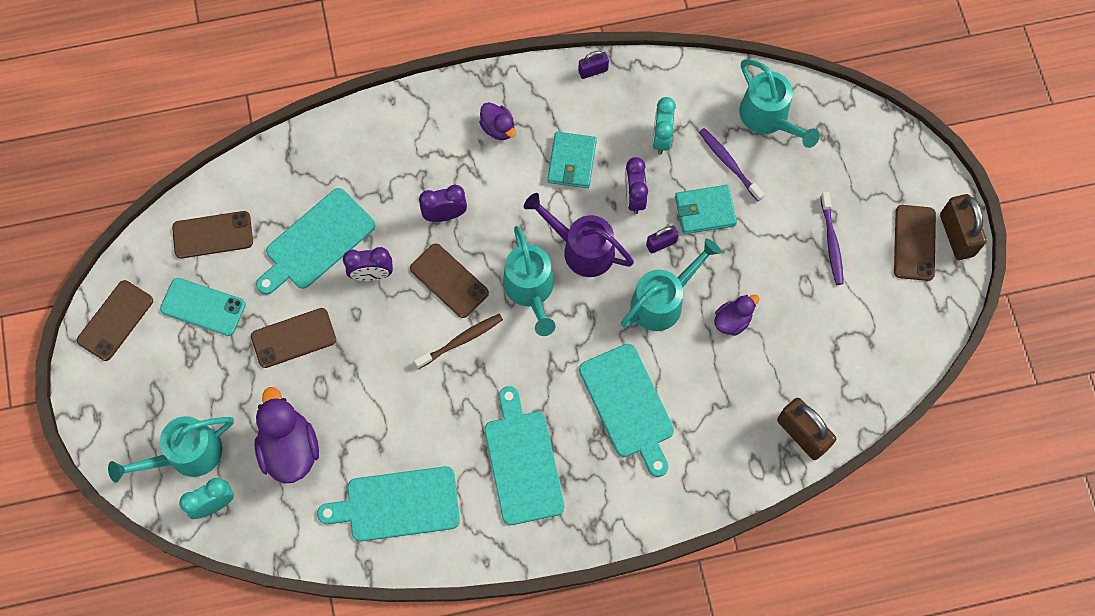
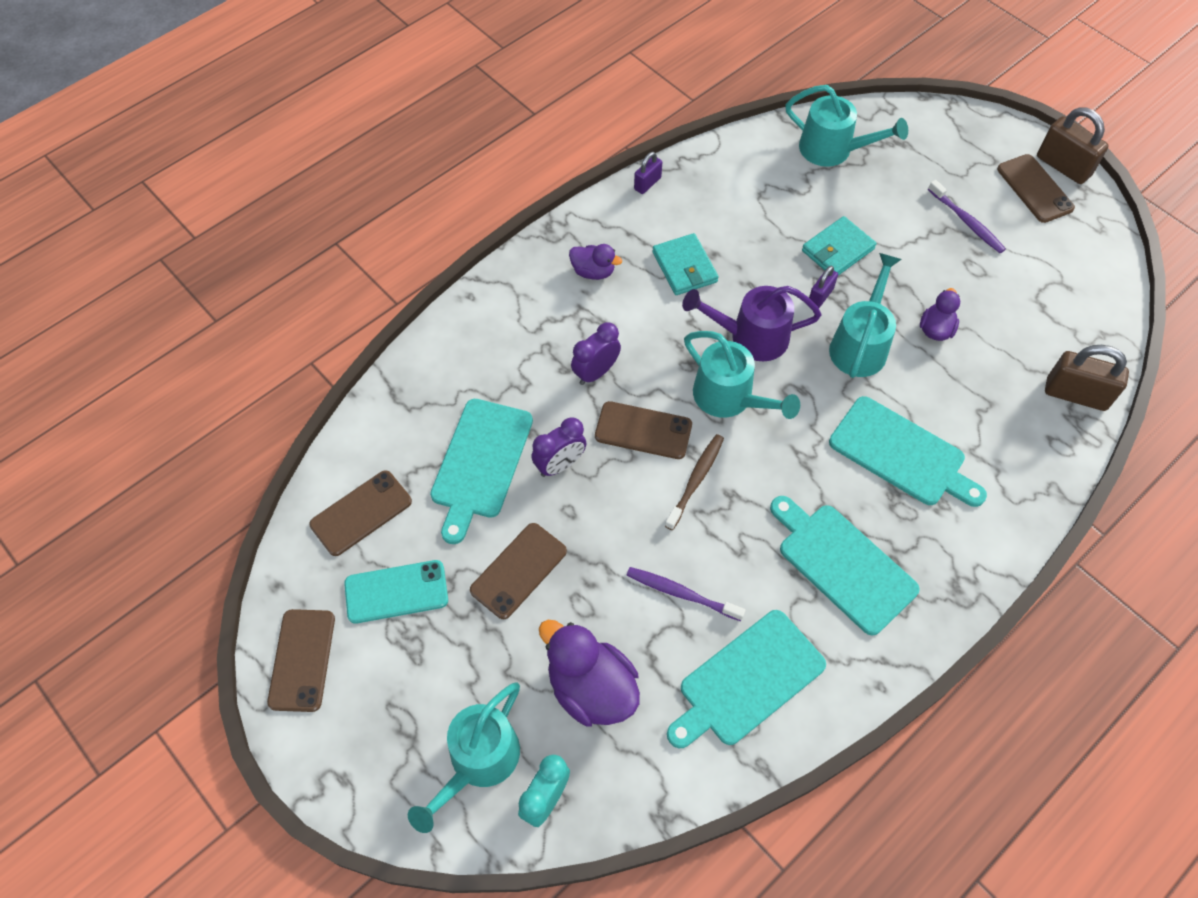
camera: 30 degrees left, 10 degrees down
(634, 197) = (765, 269): purple clock -> none
(661, 138) = (752, 209): turquoise clock -> none
(729, 164) = (828, 202): purple toothbrush -> purple toothbrush (682, 594)

